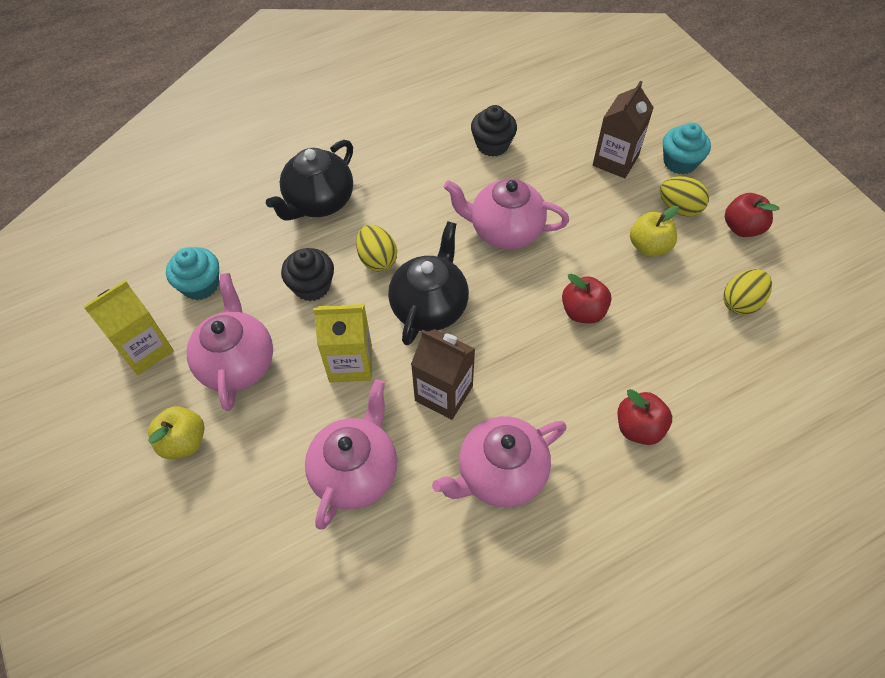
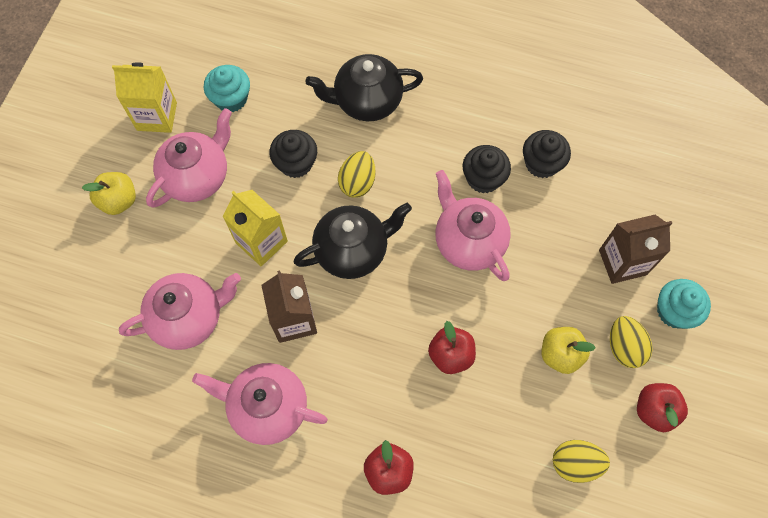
camera: 45 degrees right, 10 degrees up
(465, 184) = (483, 178): none -> black cupcake

